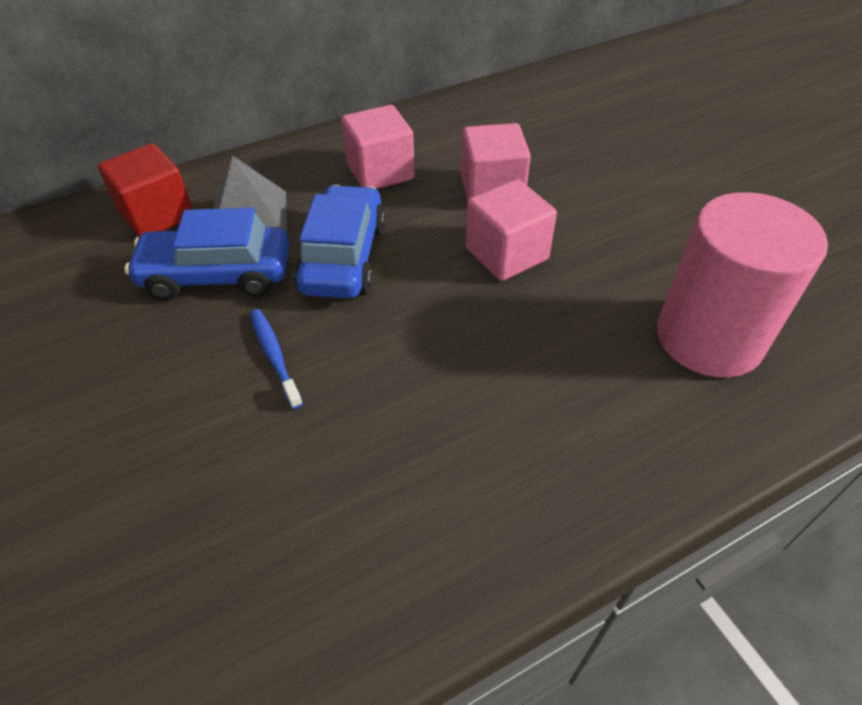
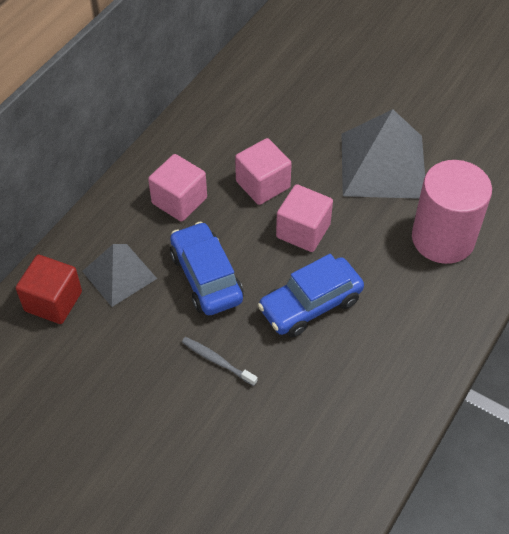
camera: 30 degrees left, 5 degrees up
(217, 275) = (136, 326): blue car -> blue car (310, 305)
(274, 356) = (217, 361): blue toothbrush -> grey toothbrush
(669, 221) = (383, 165): none -> grey pyramid

